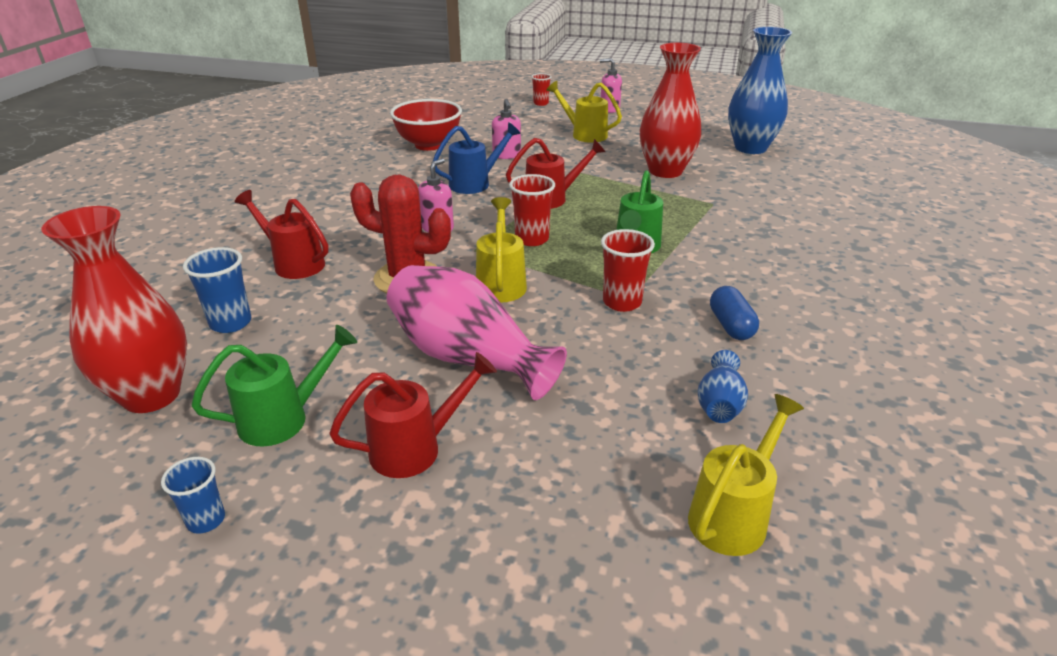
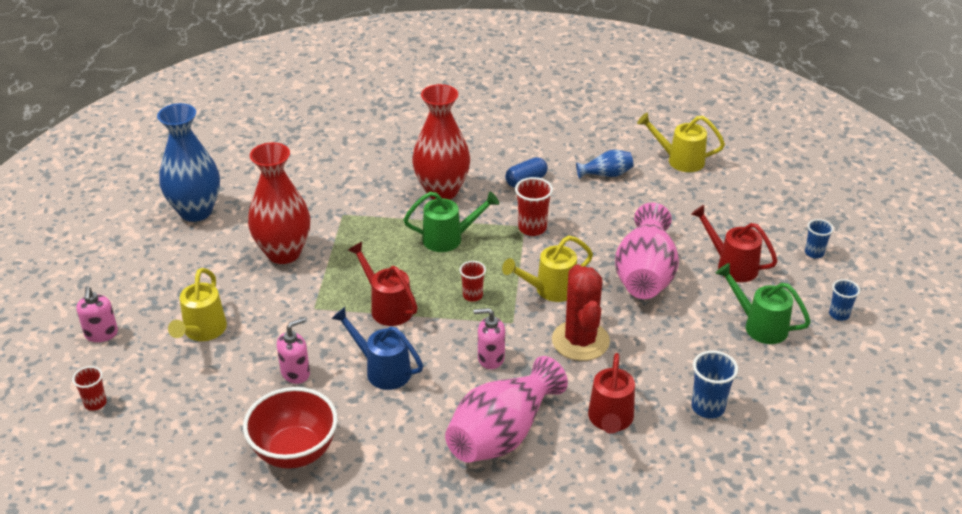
camera: 115 degrees left, 5 degrees up
(151, 395) = (798, 397): red vase -> red vase (442, 191)
(348, 213) = (502, 433): none -> pink vase
(353, 576) = (814, 253): none -> blue cup
(532, 239) = (472, 295): red cup -> red cup, size x0.66

